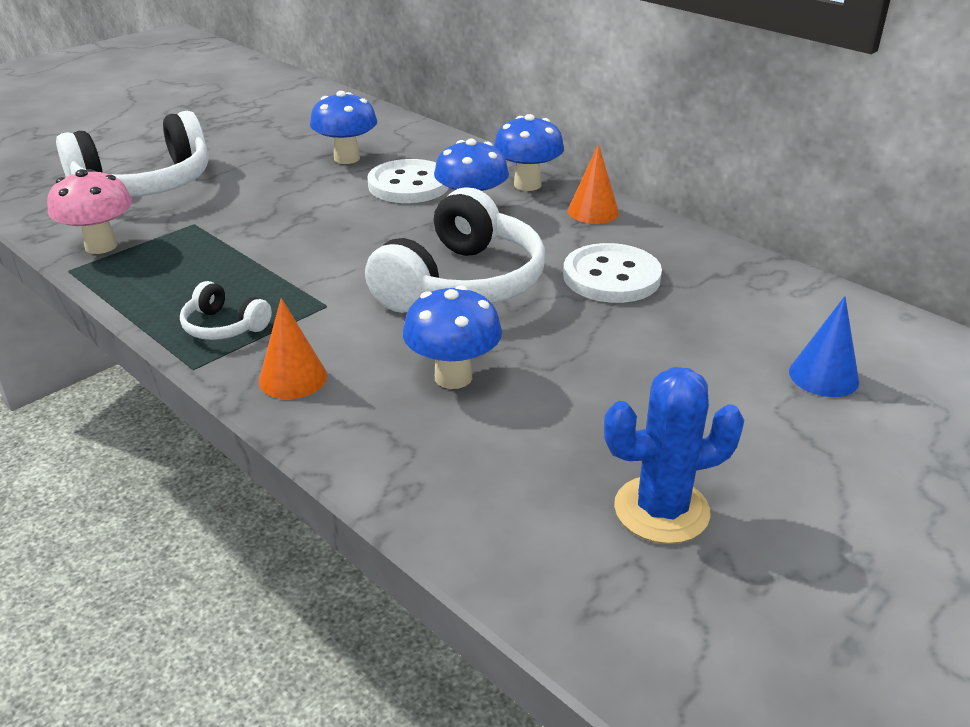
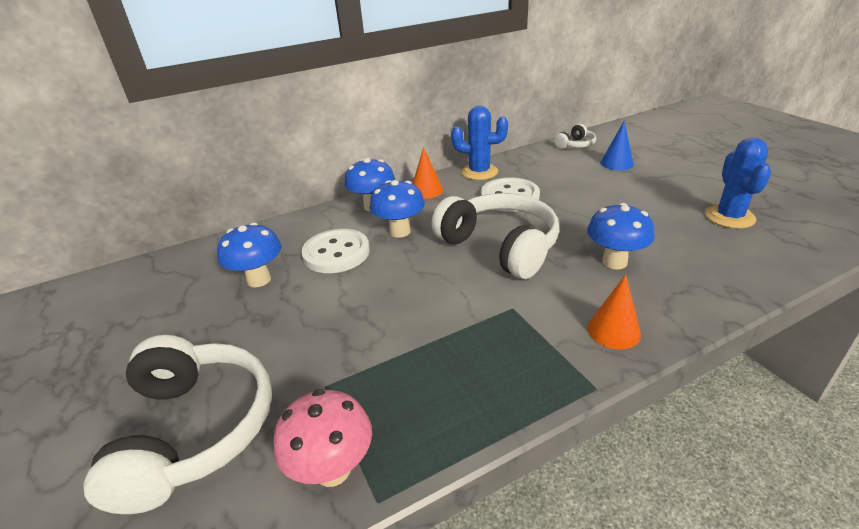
camera: 70 degrees left, 0 degrees up
(224, 326) = (533, 367): white headphones -> white headphones (575, 145)
(682, 243) = (479, 172): none -> blue cactus

